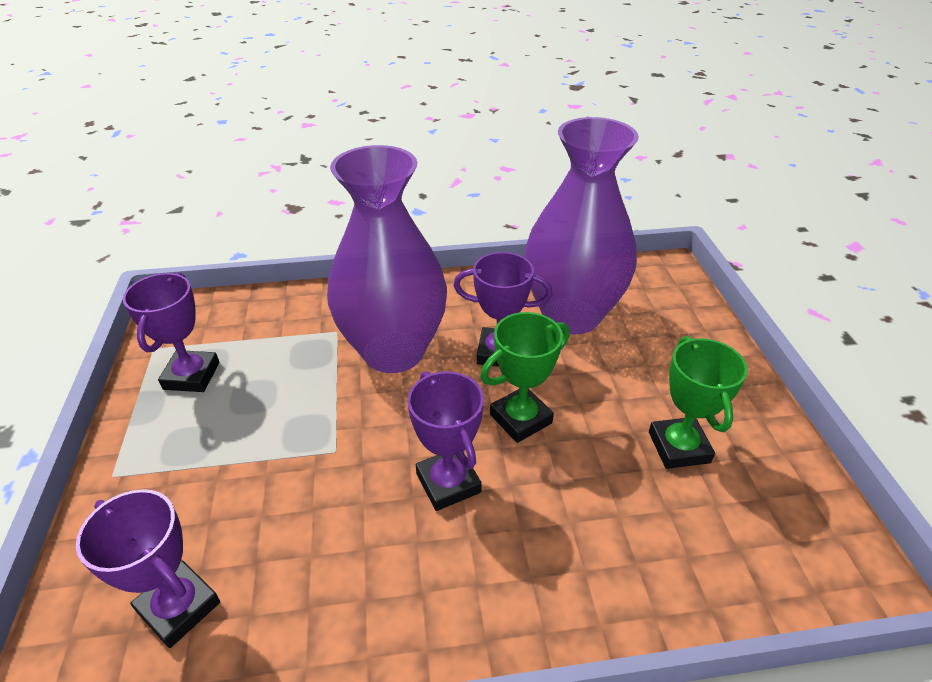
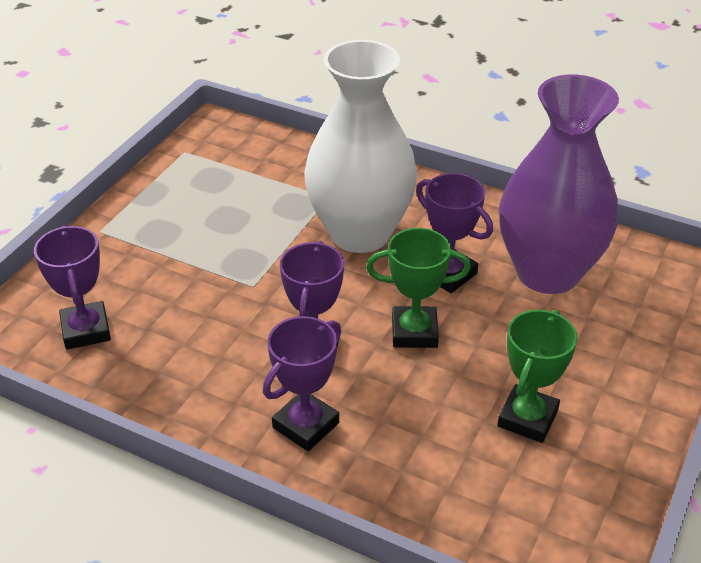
camera: 35 degrees right, 0 degrees up
(191, 376) = (196, 185): purple trophy -> purple trophy (306, 425)
(393, 351) = (360, 233): purple vase -> white vase

